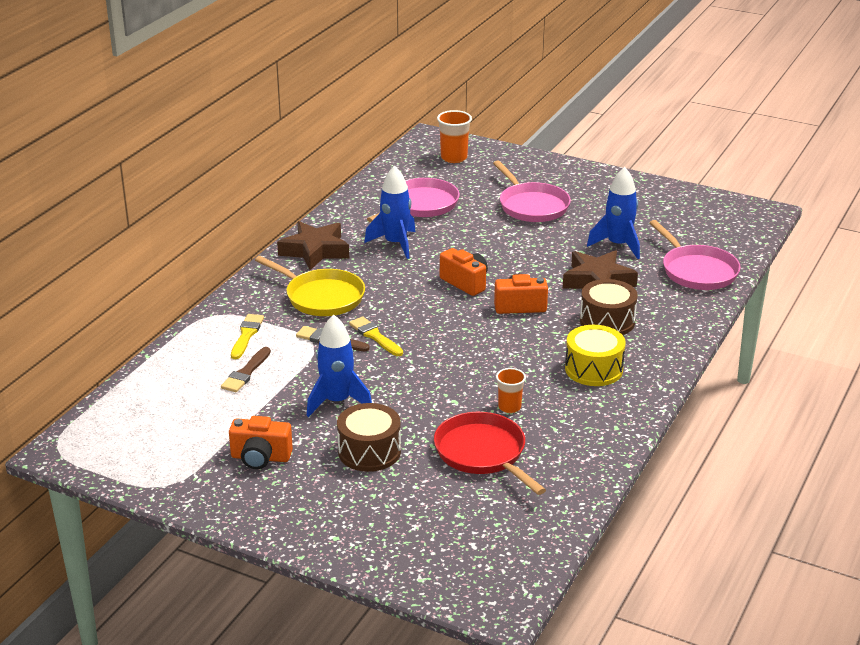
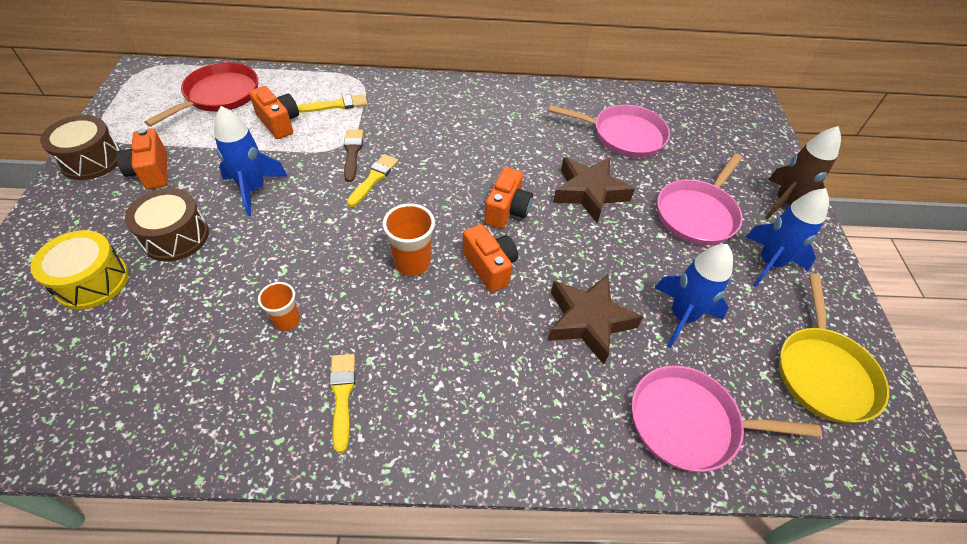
camera: 60 degrees right, 20 degrees up
(246, 373) = (279, 123): brown brush -> orange camera
(315, 251) = (493, 99): brown star -> brown star (589, 192)
(321, 297) = (420, 126): yellow pan -> yellow pan (823, 372)
(395, 244) = (542, 141): blue rocket -> blue rocket (769, 263)
(454, 158) = (732, 129): orange cup -> orange cup (412, 263)
(483, 453) = (191, 325): red pan -> red pan (219, 95)
(548, 169) = (785, 203): none -> brown rocket
(593, 369) = (396, 376): yellow drum -> yellow drum (92, 281)
(595, 394) = (342, 395): none -> yellow brush
(607, 321) = (506, 358): brown drum -> brown drum (91, 160)
(697, 271) = (689, 423): pink pan -> pink pan turned 60 degrees clockwise

